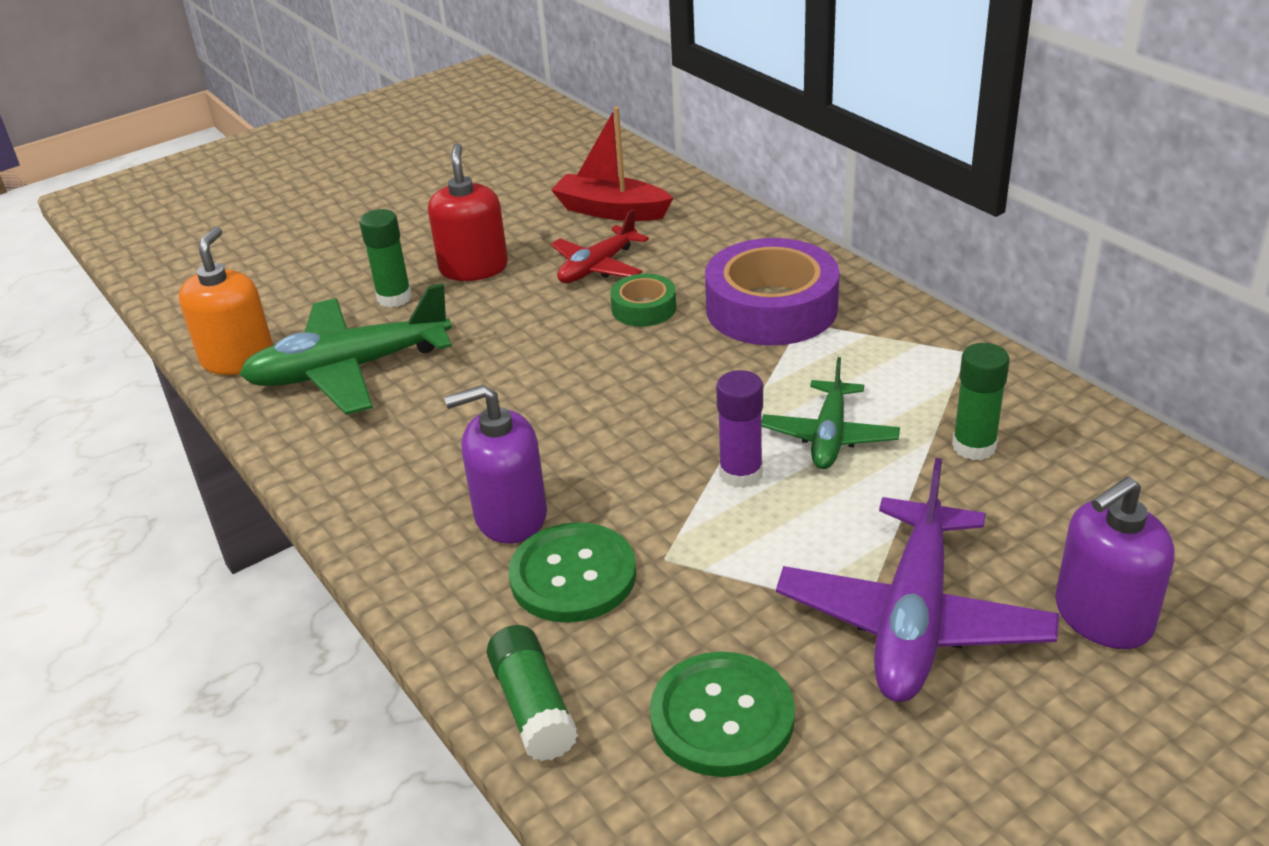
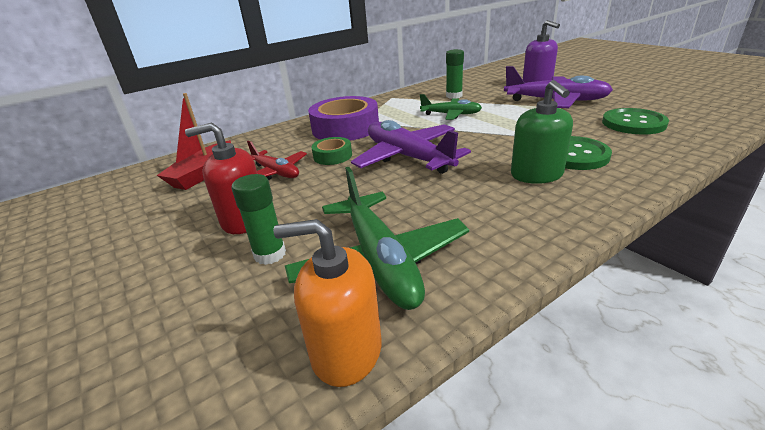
camera: 90 degrees left, 5 degrees down
(510, 516) = (537, 174): purple soap dispenser -> green soap dispenser
(533, 707) = (669, 155): green glue stick -> none
(617, 382) = (408, 157): none -> purple plane
(741, 474) = (481, 127): purple glue stick -> none

